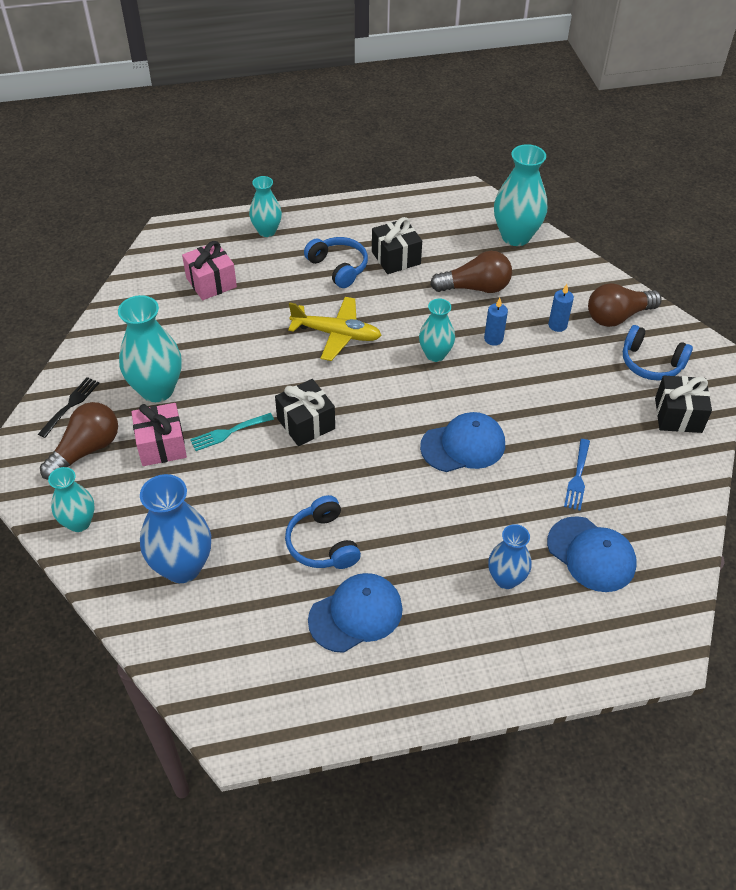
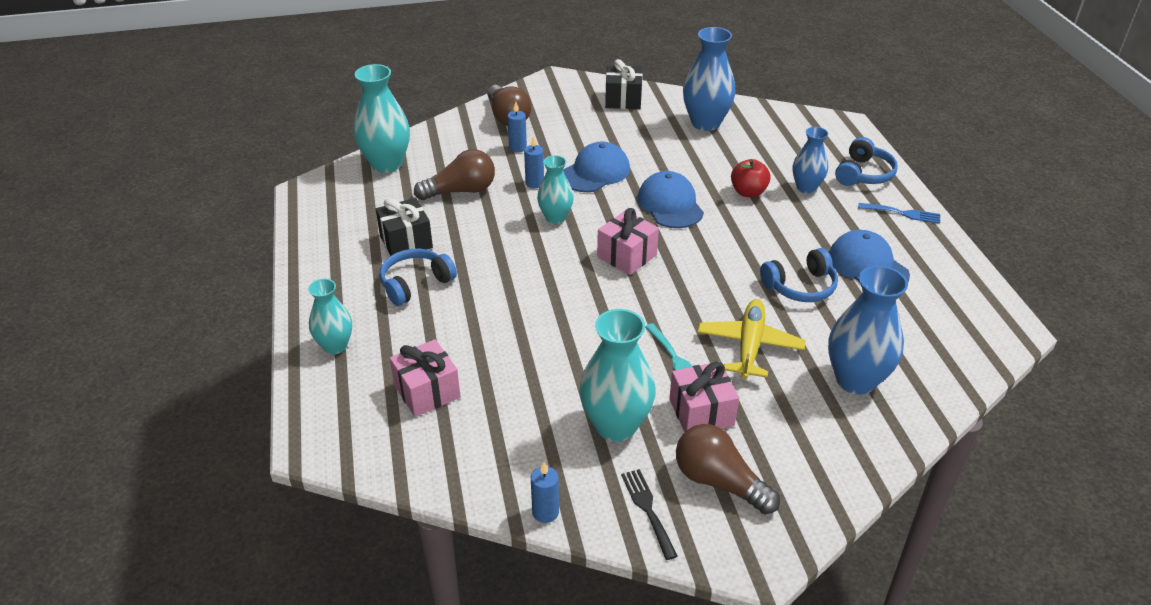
camera: 90 degrees left, 10 degrees down
(71, 405) = (647, 509): black fork -> black fork turned 45 degrees clockwise
(79, 522) = (825, 473): turquoise vase -> none
(82, 348) = (545, 512): none -> blue candle
(306, 423) = (655, 301): black gift -> none
(337, 334) = (525, 283): yellow plane -> yellow plane (749, 345)
(375, 406) = (627, 256): none -> pink gift
(475, 288) = (461, 191): brown light bulb -> brown light bulb turned 75 degrees clockwise
(492, 518) = (748, 192): none -> red apple
(578, 477) = (696, 149): blue fork -> blue fork (903, 213)
(591, 554) = (770, 148): blue cap -> blue cap (595, 172)
(639, 492) = (705, 123): none -> blue vase
(651, 363) = (565, 106): blue headphones -> blue headphones (863, 174)

